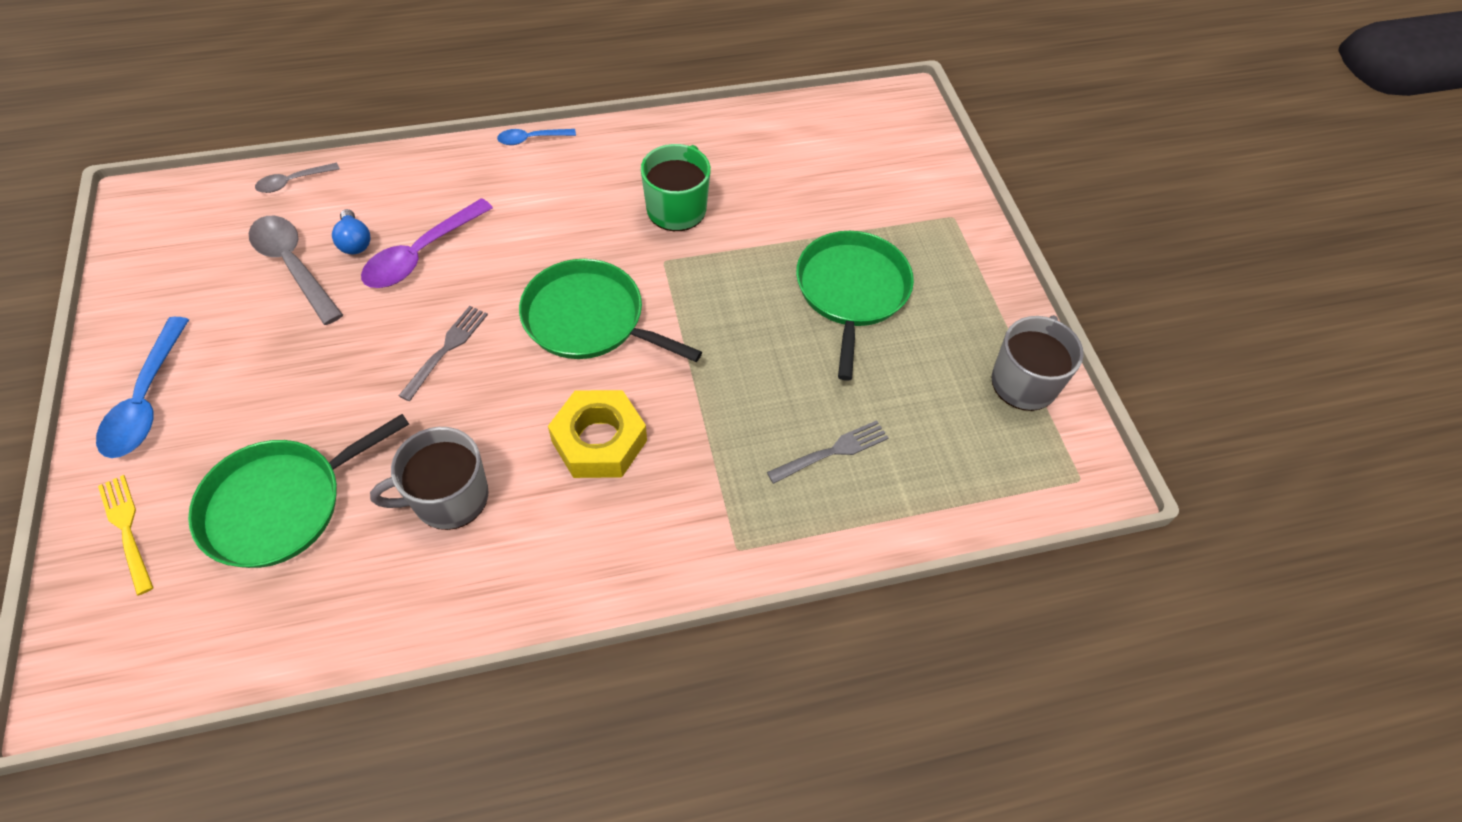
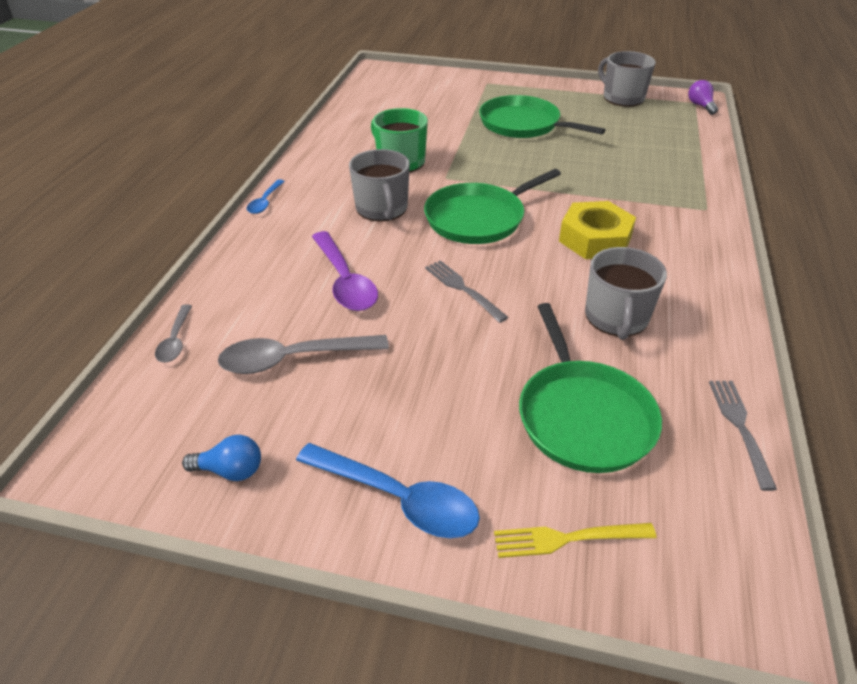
camera: 60 degrees left, 15 degrees down
(355, 242) = (296, 315): blue light bulb -> blue light bulb (230, 470)
(565, 231) = (382, 209): none -> grey mug
(832, 452) = (645, 161): grey fork -> grey fork (740, 427)
(1073, 490) = (700, 106): none -> purple light bulb

